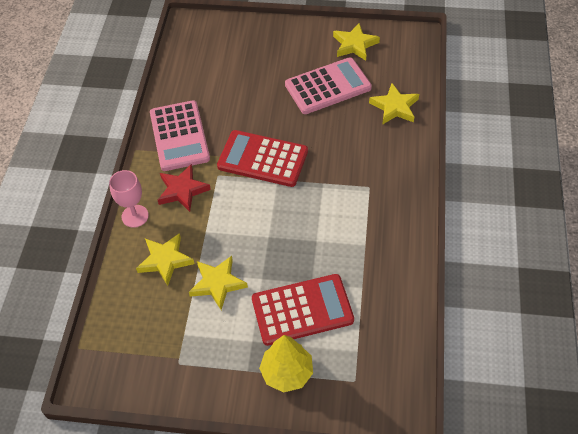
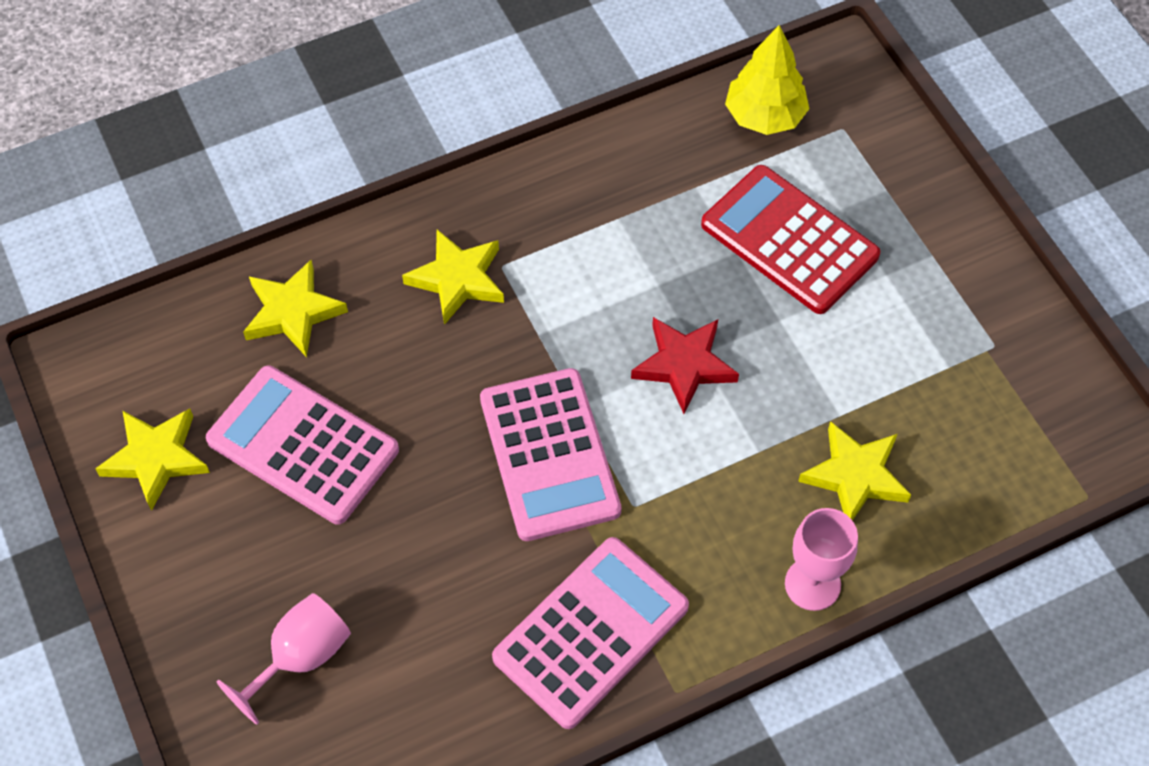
camera: 125 degrees left, 5 degrees up
(182, 190) = (706, 542): red star -> red star (684, 365)
(217, 283) = (835, 374): yellow star -> yellow star (457, 279)
(242, 54) = (300, 657): none -> pink goblet
(263, 159) = (549, 454): red calculator -> pink calculator
(287, 372) = (896, 208): yellow tree -> yellow tree (765, 116)

